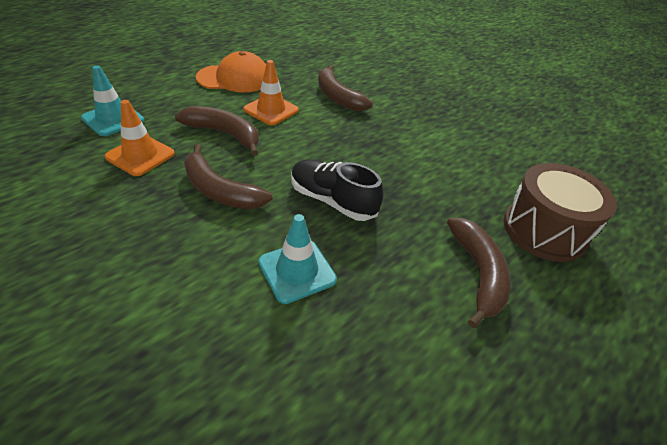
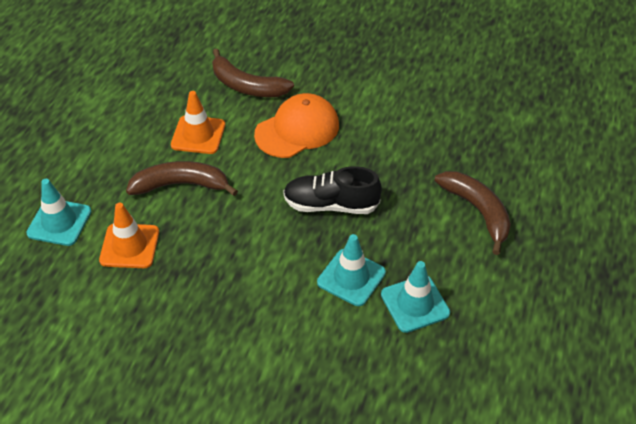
camera: 25 degrees left, 5 degrees up
(220, 190) = (233, 243): brown banana -> none
(234, 78) = (125, 112): orange cap -> orange cap (297, 130)
(341, 332) = (415, 304): none -> turquoise traffic cone
(544, 230) = (505, 149): brown drum -> none

